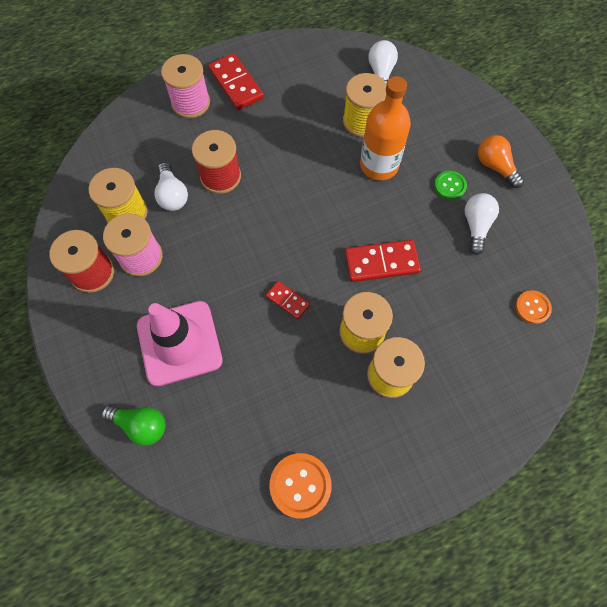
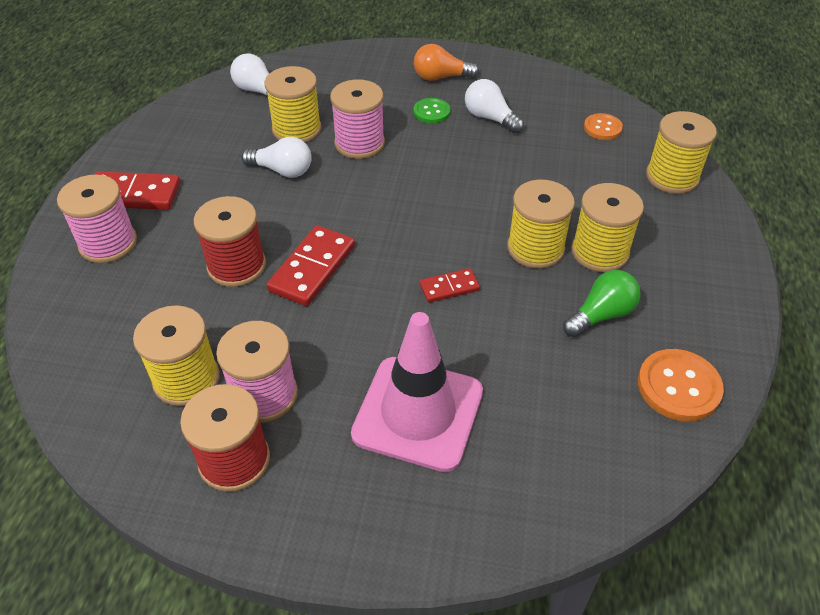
camera: 55 degrees left, 20 degrees down
(141, 425) = (498, 511): green light bulb -> green light bulb (601, 315)
(172, 195) = (212, 321): white light bulb -> white light bulb (282, 170)
(379, 165) = (359, 143): orange bottle -> pink spool
(381, 262) = (469, 196): red domino -> red domino (312, 268)
(514, 386) = (672, 177): none -> yellow spool

